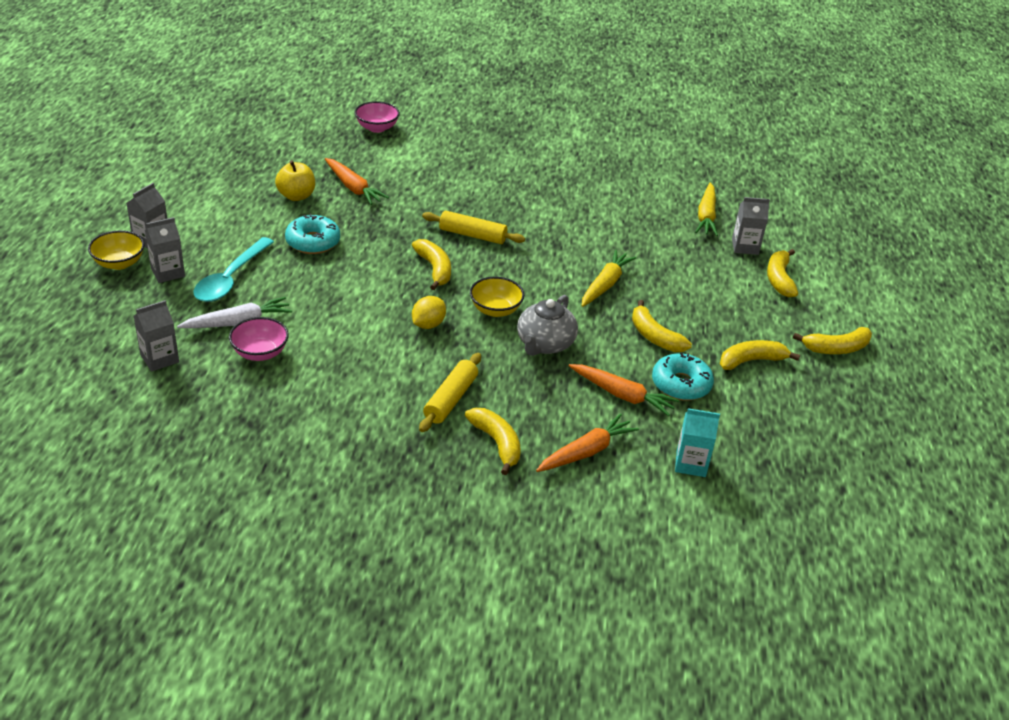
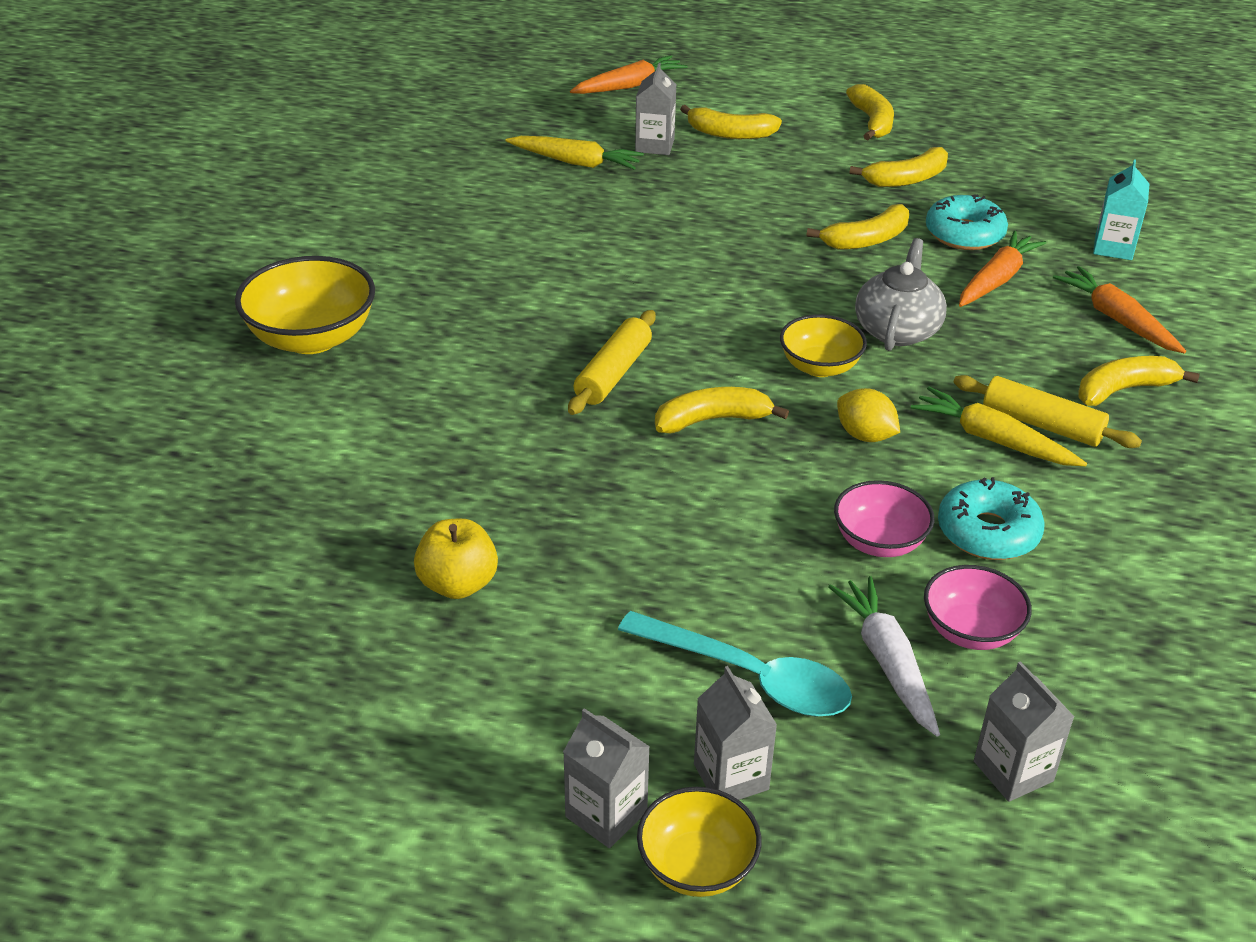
camera: 80 degrees left, 0 degrees up
(313, 242) = (625, 562): turquoise donut -> turquoise donut (988, 532)
(353, 188) = (440, 505): orange carrot -> orange carrot (629, 86)
(377, 128) = (213, 466): pink bowl -> pink bowl (879, 542)
(484, 143) = (312, 338): none -> yellow bowl
(544, 344) = (897, 330): grey teapot -> grey teapot turned 105 degrees counterclockwise
(605, 285) = (749, 264): yellow carrot -> yellow carrot (993, 439)
(751, 361) = (906, 179): yellow banana -> yellow banana turned 105 degrees counterclockwise

